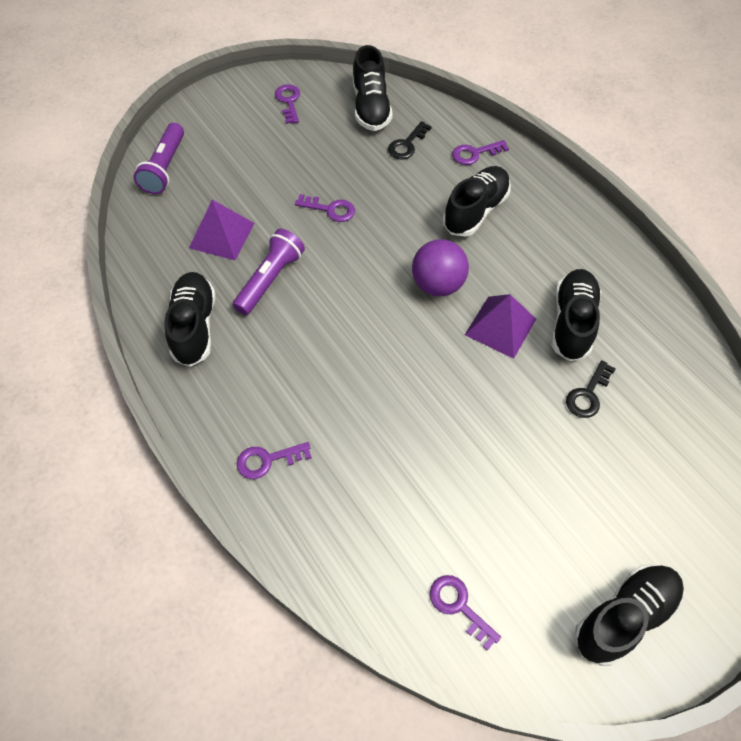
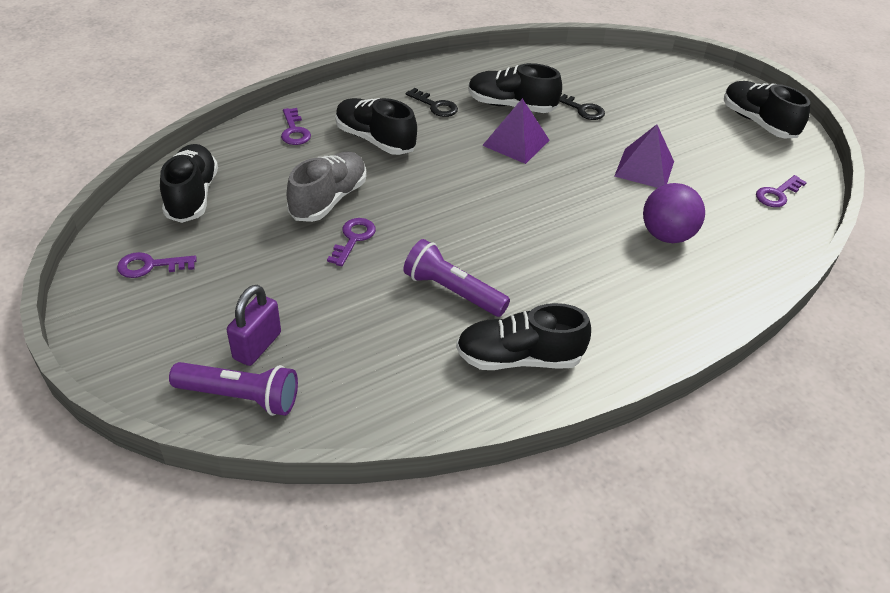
camera: 90 degrees left, 15 degrees down
(210, 169) = (257, 346): none -> purple padlock
(221, 235) = (379, 334): purple pyramid -> purple pyramid (644, 168)
(267, 460) = (678, 299): purple key -> none
(371, 107) = (192, 196): black shoe -> black shoe turned 90 degrees counterclockwise
(379, 188) = (329, 200): none -> grey shoe
(407, 144) = (266, 174): black key -> black key (435, 106)
(437, 284) = (466, 173): purple ball -> purple ball (666, 235)

